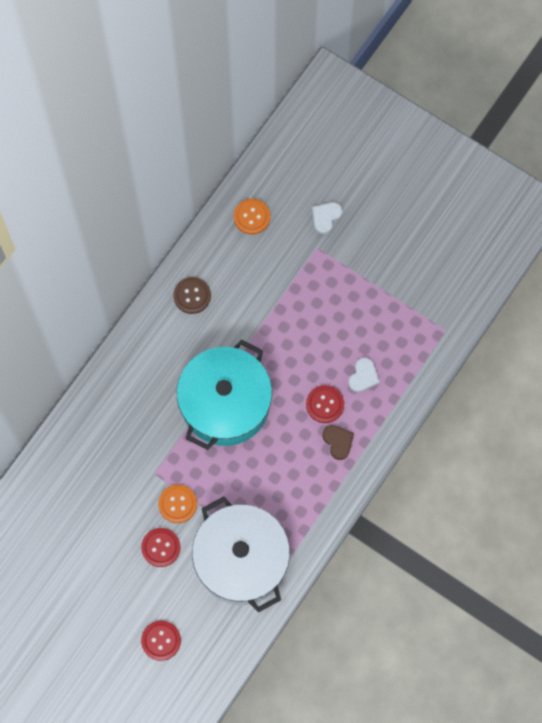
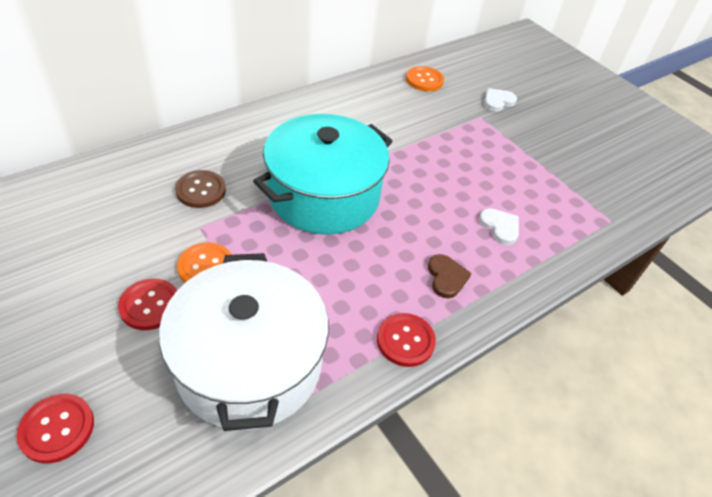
camera: 15 degrees right, 25 degrees down
(192, 296) = (337, 108): brown button -> brown button (201, 190)
(325, 404) = (443, 236): red button -> red button (405, 341)
(363, 376) = (500, 227): white heart -> white heart turned 75 degrees counterclockwise

